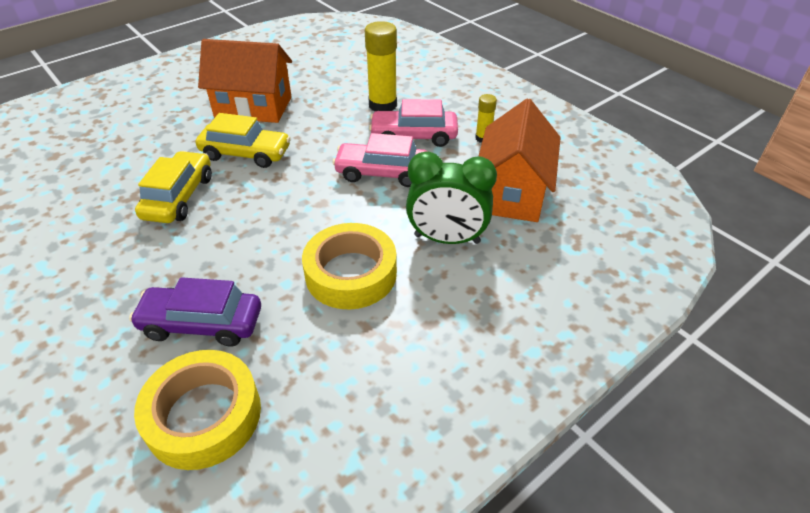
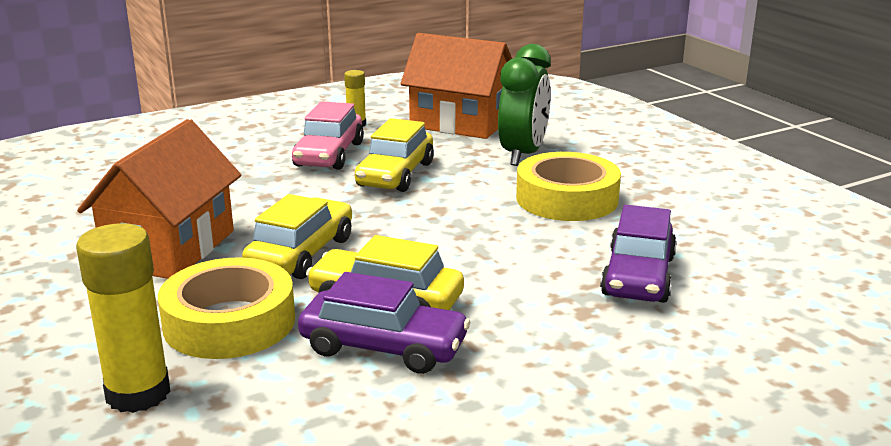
camera: 80 degrees left, 20 degrees down
(123, 204) = (383, 347): none -> purple car
(204, 415) = (761, 271): yellow tape -> yellow tape (229, 322)
(382, 105) = (242, 165): yellow glue stick -> yellow glue stick (138, 393)
(382, 173) = (395, 175): pink car -> yellow car

